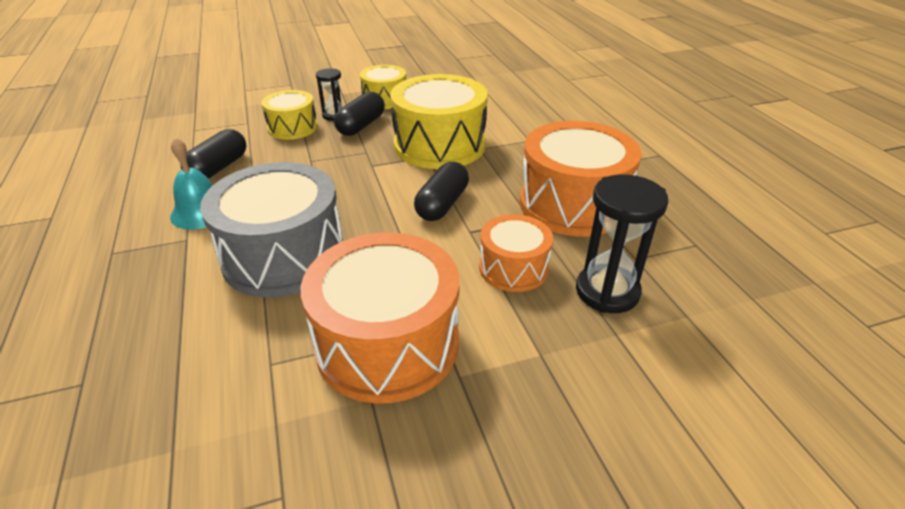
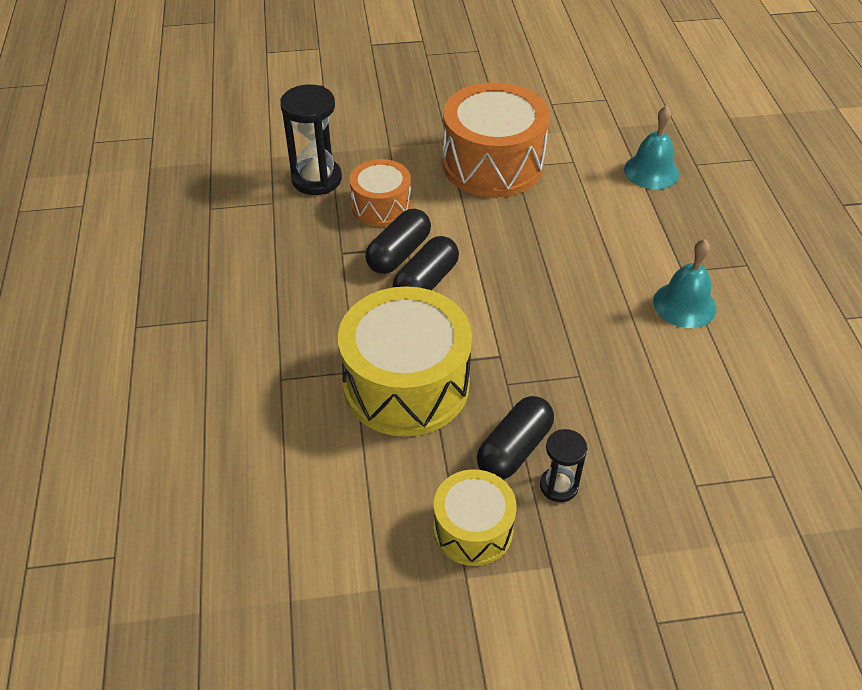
camera: 170 degrees left, 10 degrees up
(158, 361) = (651, 171): none -> turquoise bell
(218, 168) = (696, 376): black capsule -> black capsule (399, 253)
(284, 255) = (582, 242): grey drum -> none
(292, 128) = (619, 459): yellow drum -> none
(572, 204) = (290, 266): orange drum -> none

